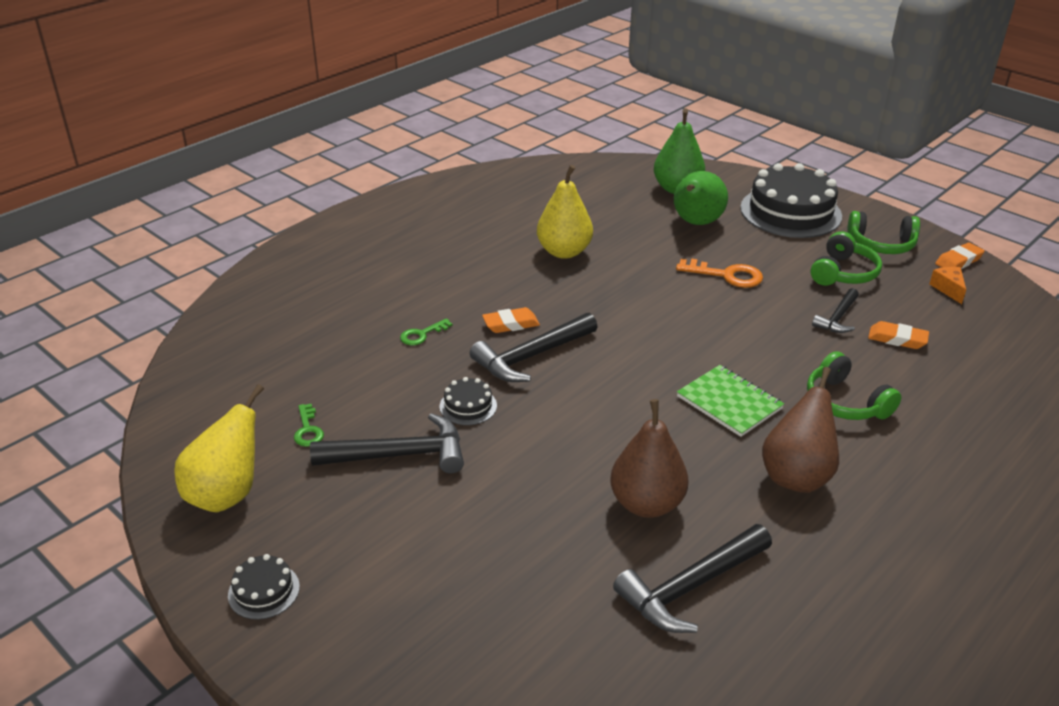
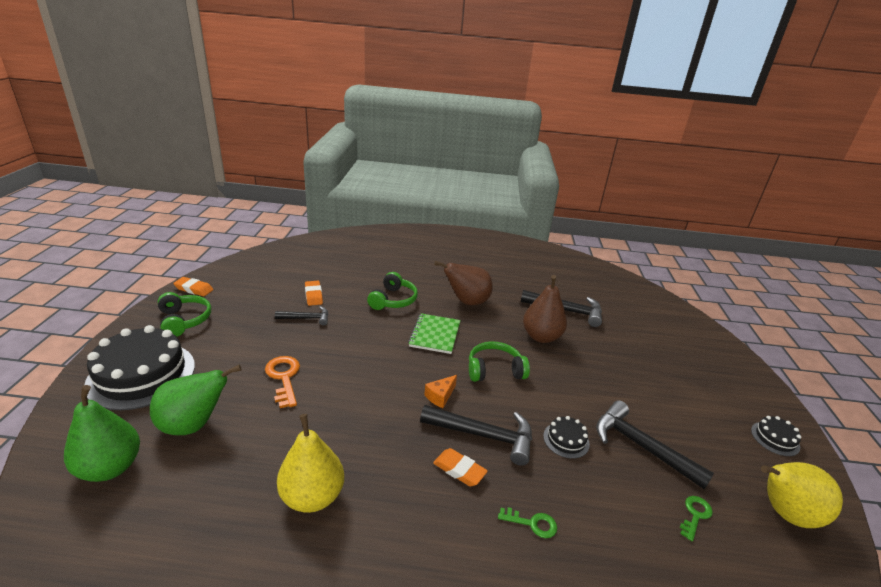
camera: 130 degrees left, 5 degrees down
(843, 273) = (242, 328): green headphones -> green headphones (494, 370)
(948, 289) = (237, 288): orange cheese -> orange cheese (440, 396)

